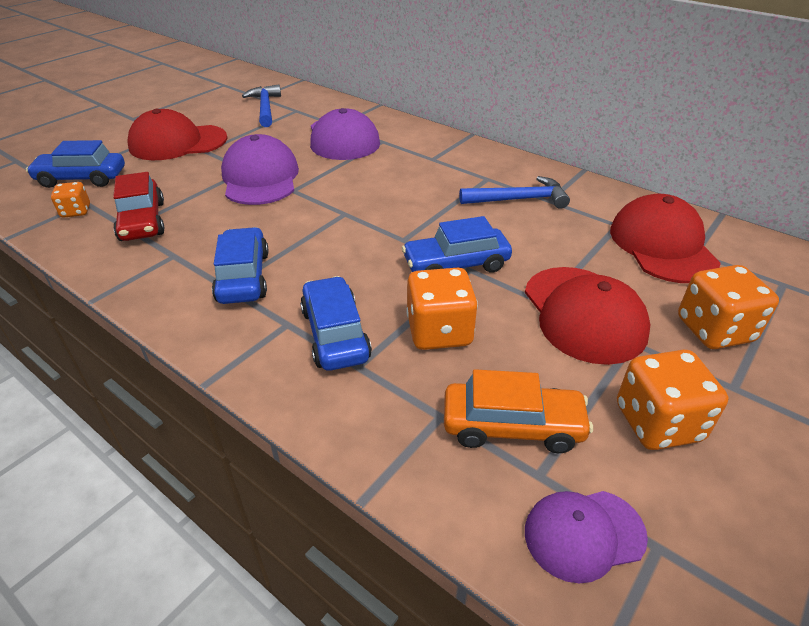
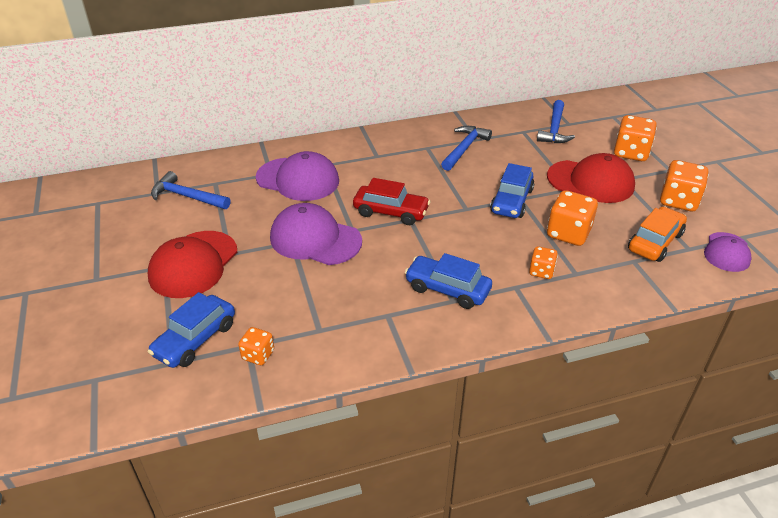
camera: 55 degrees left, 0 degrees up
(142, 221) = (318, 319): red car -> red car (391, 212)
(335, 334) = (541, 271): blue car -> orange dice
(662, 245) = (554, 129): red cap -> blue hammer

